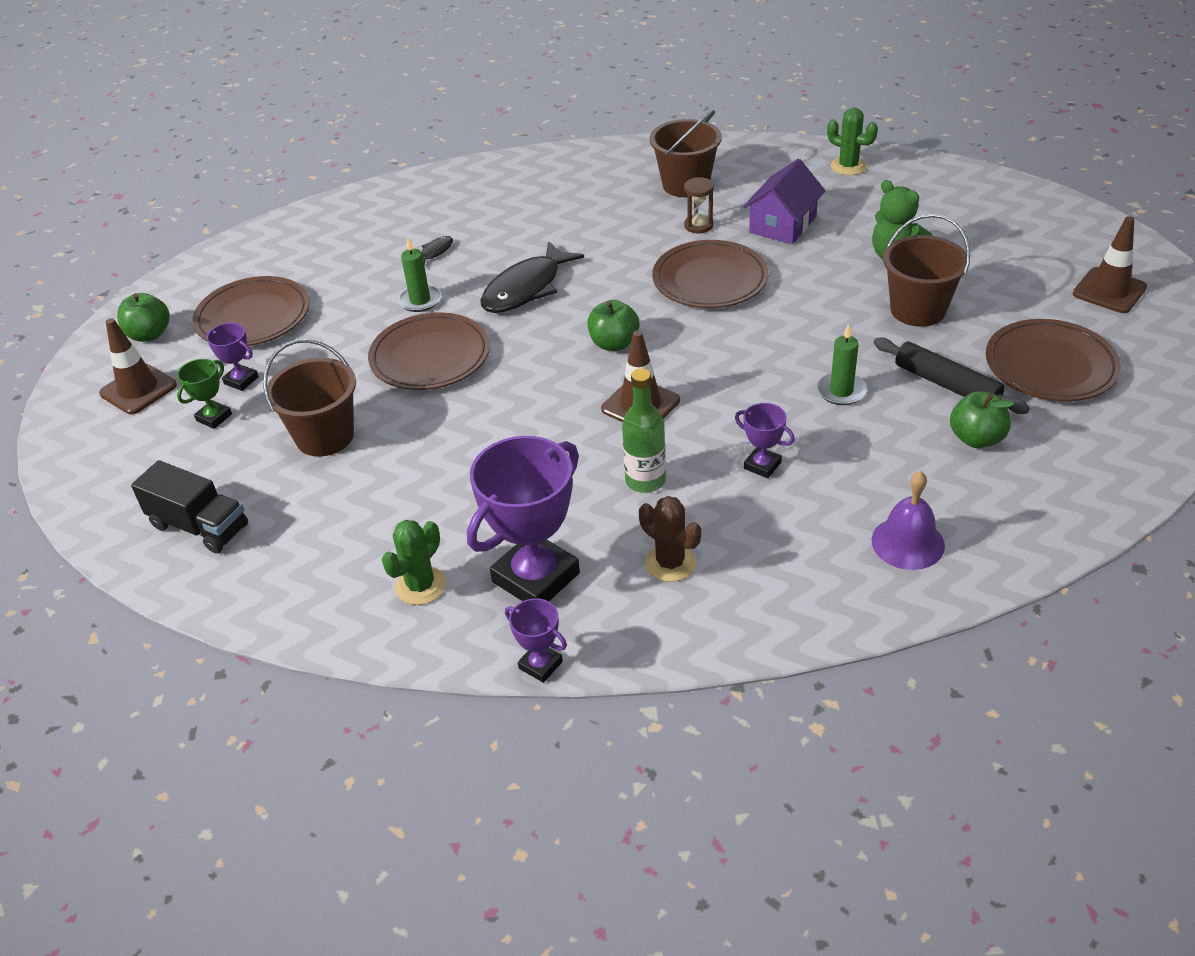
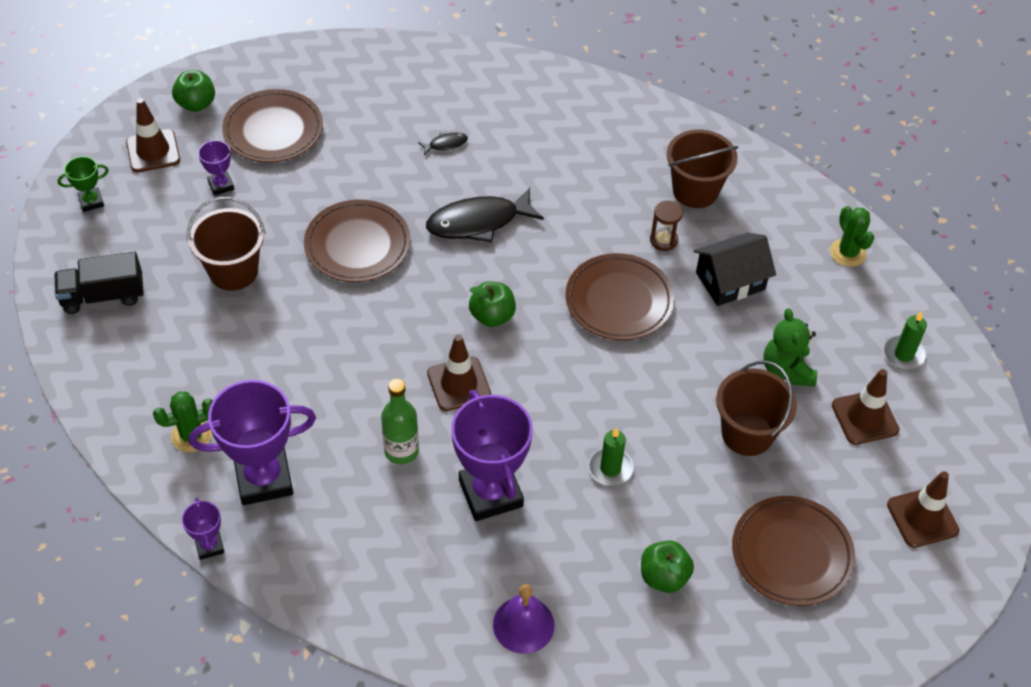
camera: 30 degrees right, 10 degrees up
(199, 526) = (103, 296): black truck -> black truck turned 105 degrees clockwise
(214, 417) = (180, 208): green trophy -> green trophy (91, 202)
(420, 300) = (395, 186): green candle -> green candle (903, 354)
(670, 563) = (355, 528): brown cactus -> none
(762, 465) = (490, 493): purple trophy -> purple trophy, size x2.12
(782, 224) = (730, 281): purple house -> black house
(946, 385) = (693, 516): black rolling pin -> none
(989, 254) = (865, 417): none -> brown traffic cone

